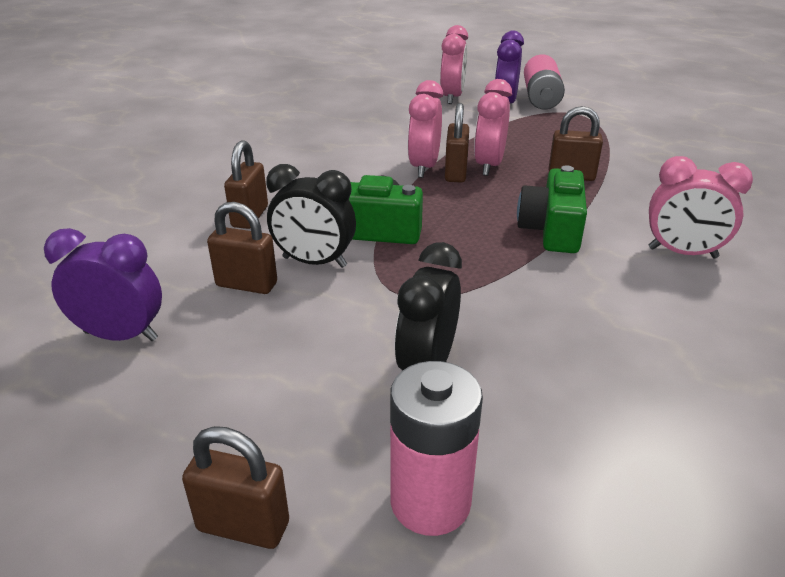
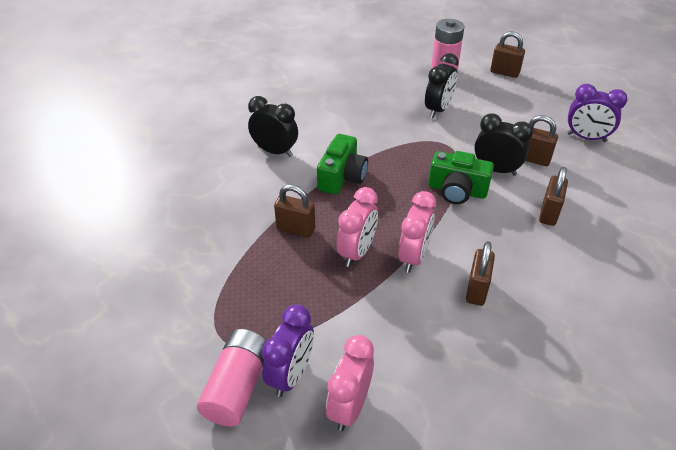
camera: 170 degrees left, 10 degrees up
(455, 173) = (388, 245): brown padlock -> brown padlock (477, 290)
(682, 253) = (275, 151): pink clock -> black clock

